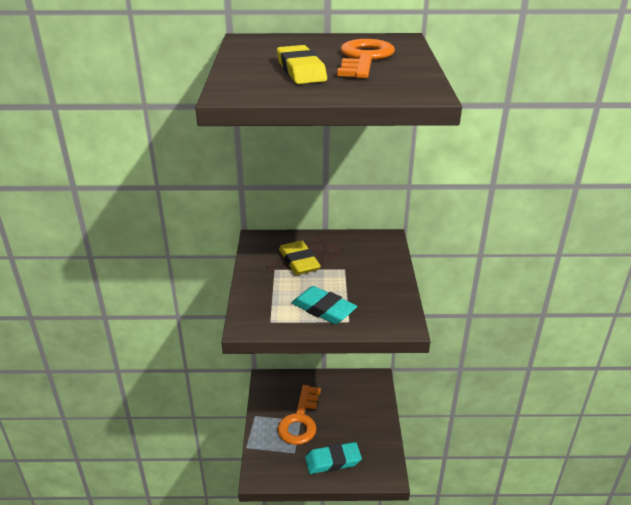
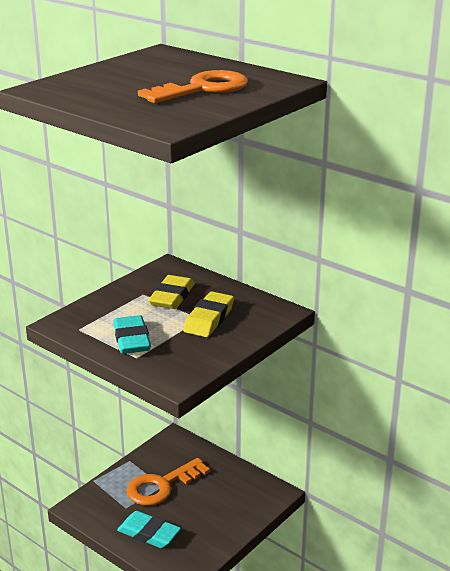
camera: 40 degrees right, 5 degrees down
(301, 71) = (128, 85): yellow eraser -> yellow eraser (209, 319)

